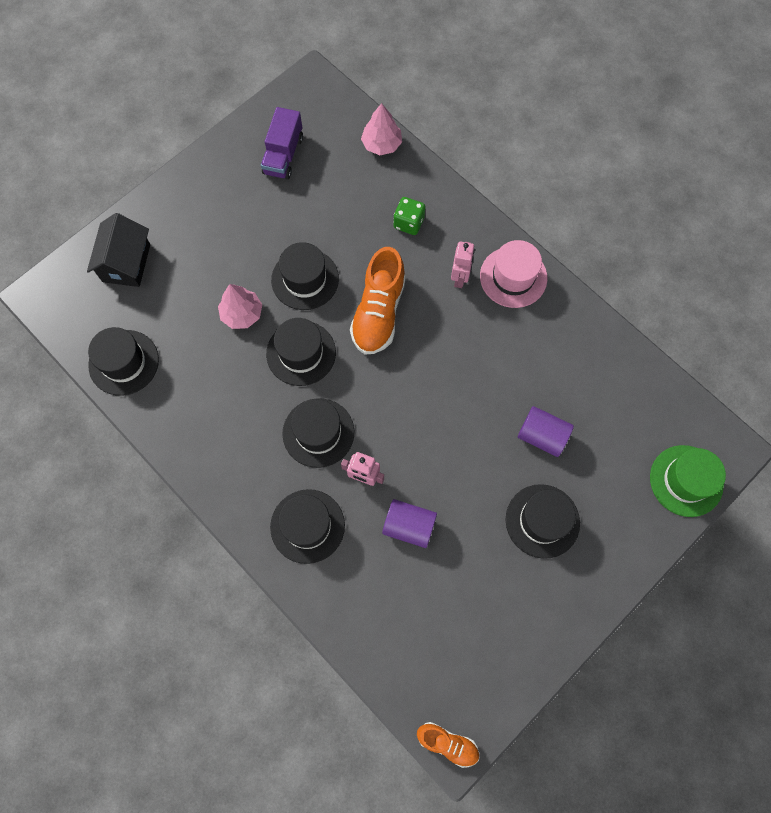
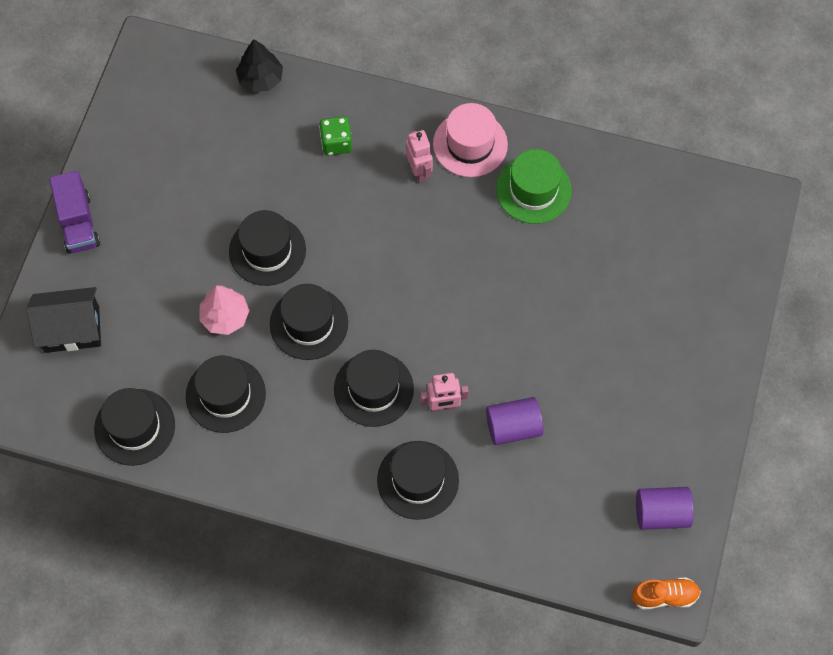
camera: 30 degrees left, 5 degrees down
(126, 263) = (71, 329): black house -> black house turned 75 degrees counterclockwise
(283, 155) = (166, 139): purple truck -> purple truck (78, 223)
(378, 312) = (361, 245): orange shoe -> none
(381, 144) = (260, 79): pink tree -> black tree
(542, 436) = (585, 278): purple cylinder -> purple cylinder (661, 513)
(542, 521) = (632, 355): black hat -> black hat (225, 395)
(686, 480) = (737, 249): green hat -> green hat (533, 190)

